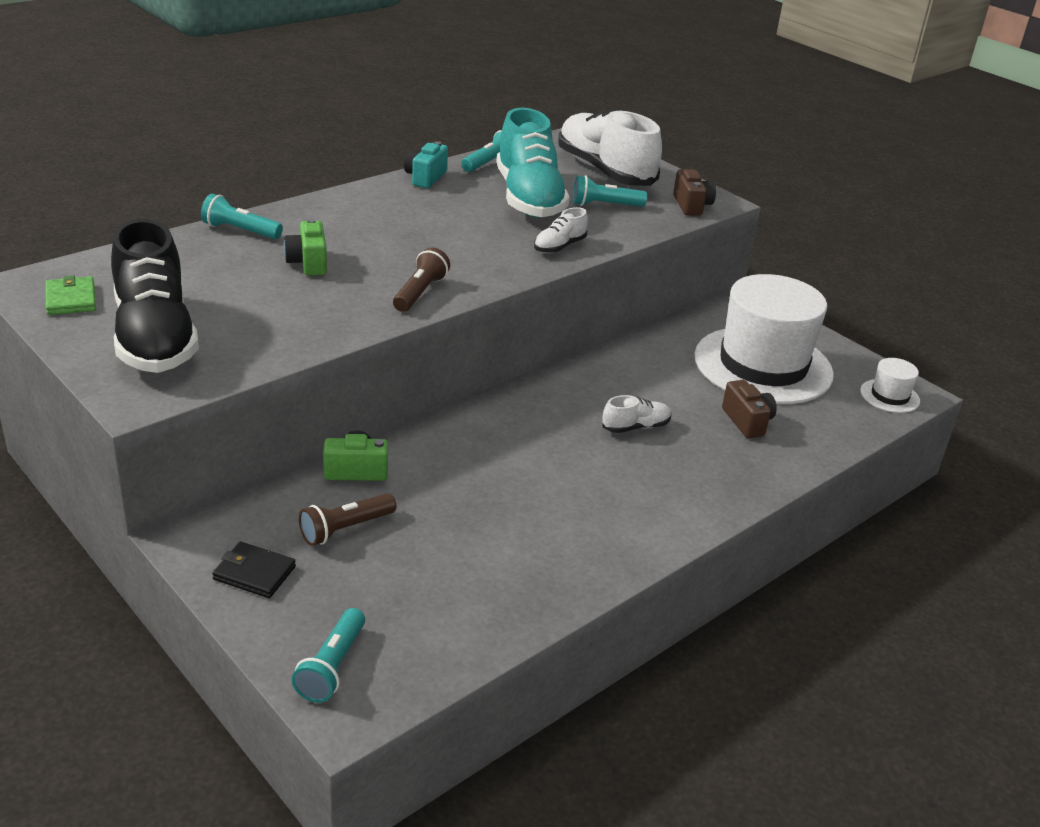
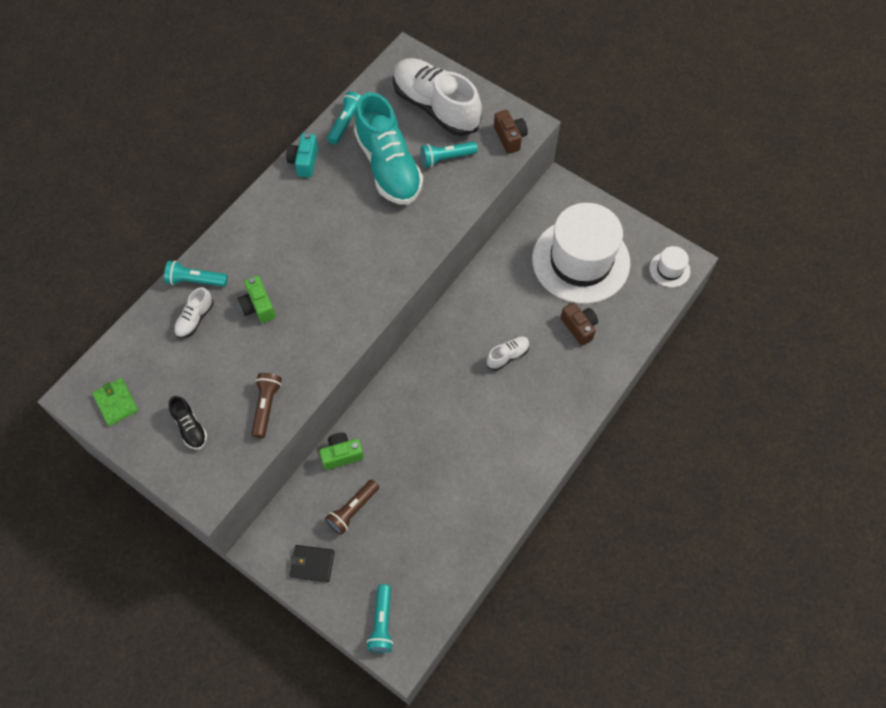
camera: 10 degrees left, 30 degrees up
(155, 337) = (190, 427): black shoe -> black shoe, size x0.44
(420, 293) = (346, 318): brown flashlight -> brown flashlight (266, 407)
(559, 246) = (426, 227): white shoe -> white shoe (195, 319)

